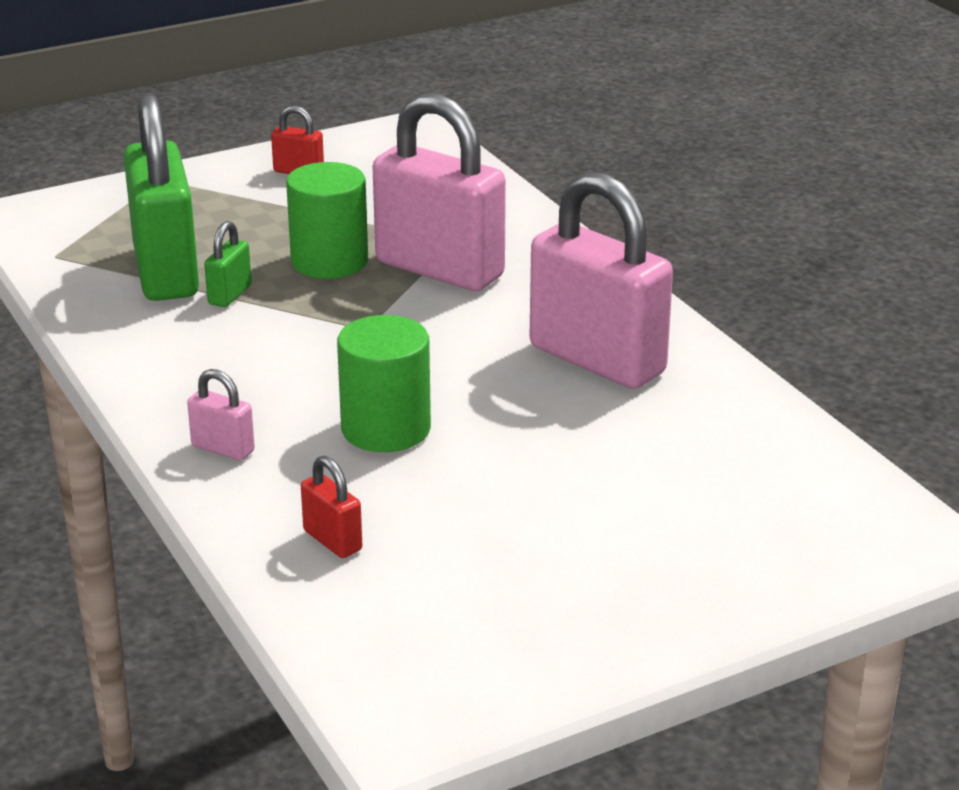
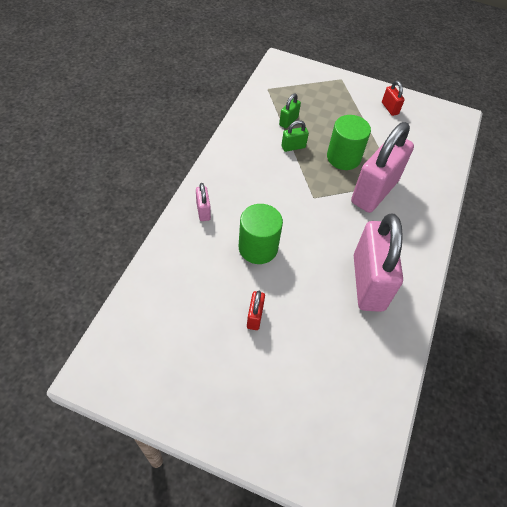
camera: 45 degrees right, 25 degrees up
(166, 272) = (288, 121): green padlock -> green padlock, size x0.42
(332, 540) = (179, 279): red padlock -> red padlock (255, 317)
(439, 269) = (374, 191): pink padlock -> pink padlock turned 45 degrees clockwise

